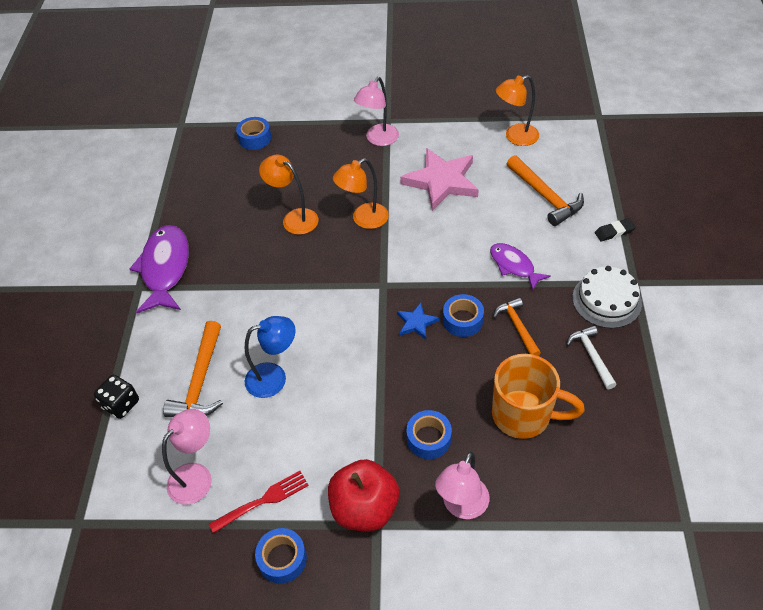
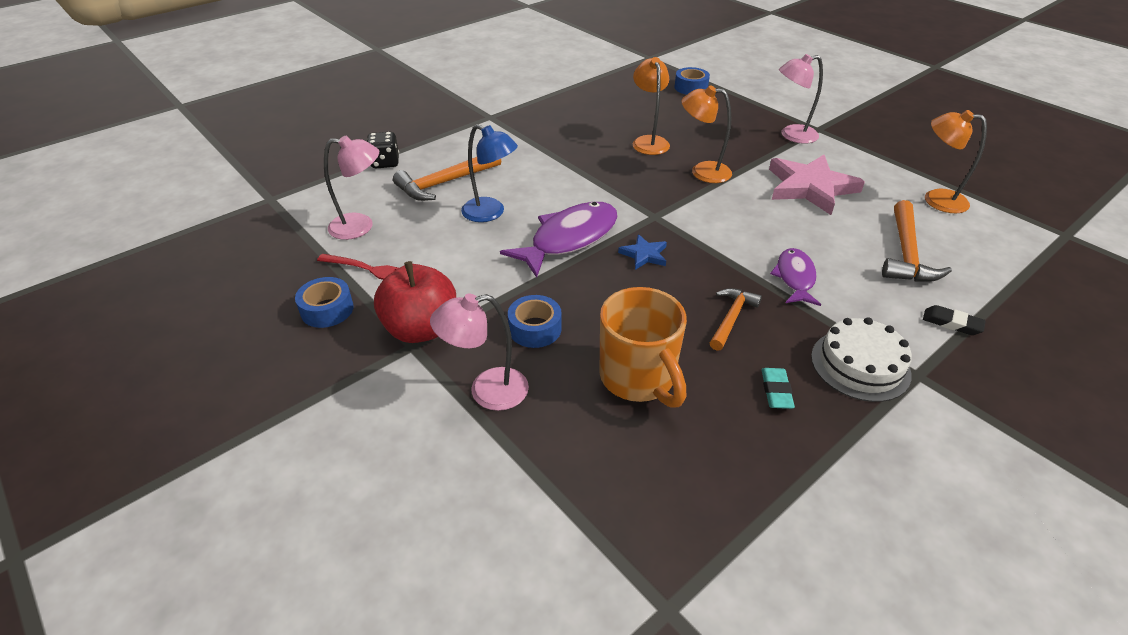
camera: 45 degrees right, 10 degrees down
(165, 268) = (520, 117): purple fish -> purple fish (569, 239)
(462, 320) = (687, 279): blue tape -> none
(591, 356) = (776, 391): white hammer -> turquoise eraser

